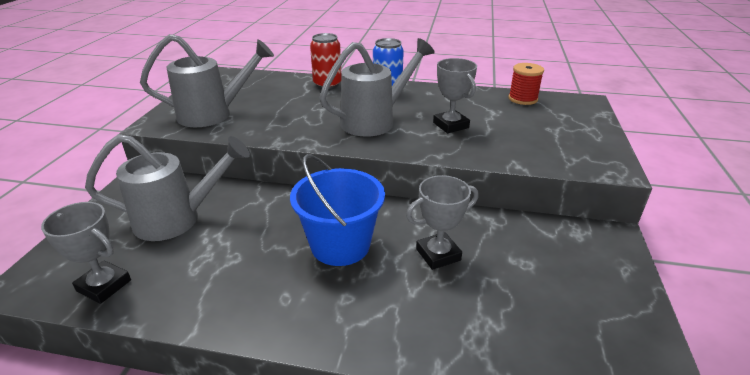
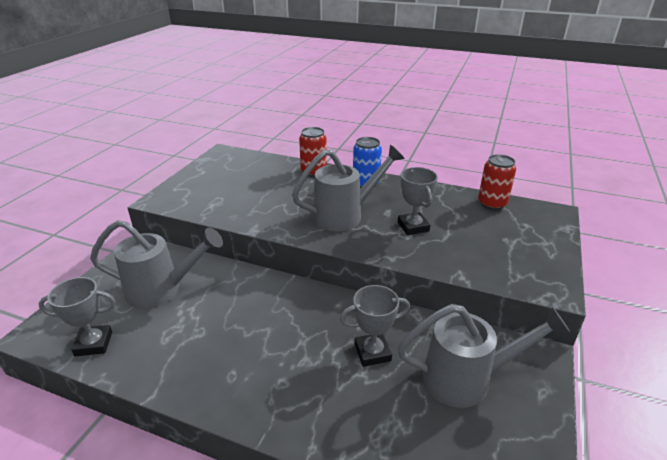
camera: 10 degrees right, 0 degrees up
(104, 285) = (94, 343): grey trophy -> grey trophy turned 45 degrees counterclockwise
(213, 114) = (207, 195): grey watering can -> grey watering can (466, 379)
(340, 245) = (290, 332): blue bucket -> none
(522, 99) = (492, 204): red spool -> red can

